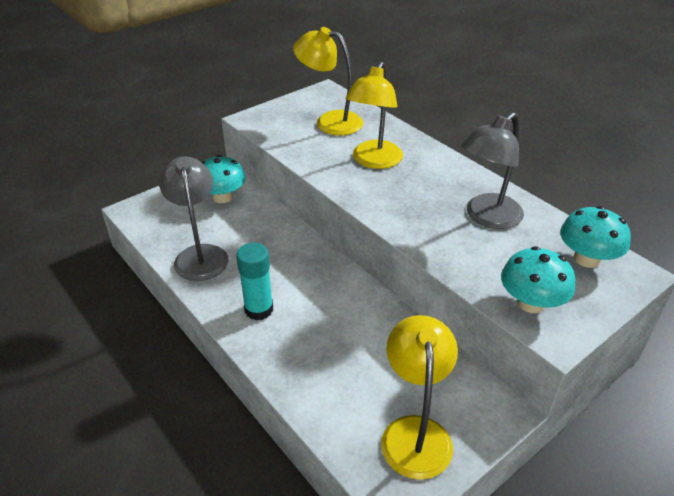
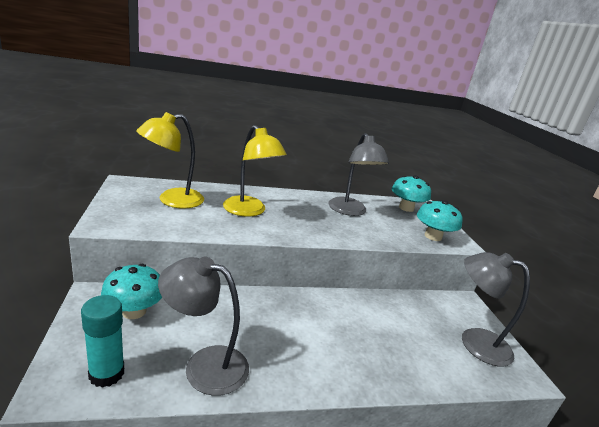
camera: 65 degrees left, 15 degrees down
(259, 309) = (315, 360): turquoise glue stick -> turquoise glue stick (106, 374)
(415, 432) = (474, 341): yellow lamp -> grey lamp

